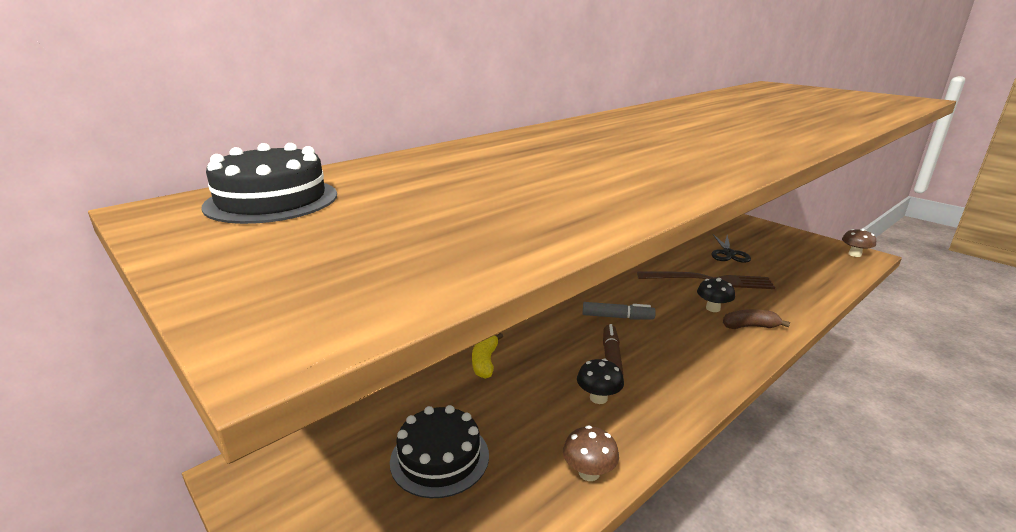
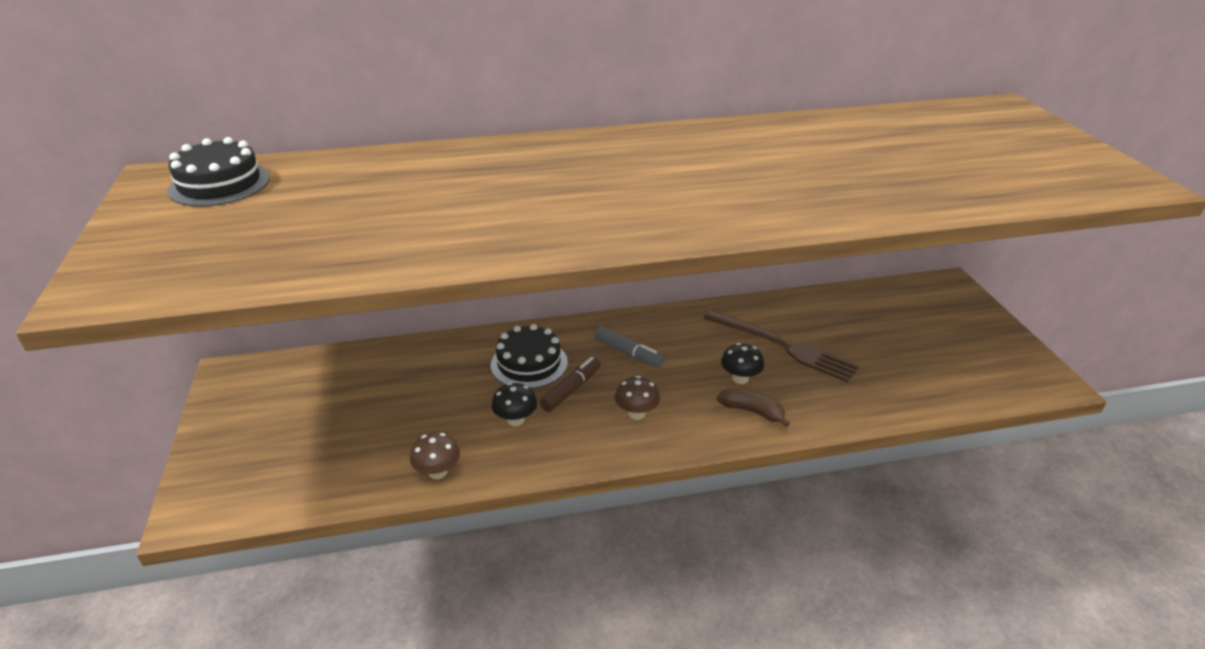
camera: 30 degrees right, 10 degrees up
(439, 458) = (351, 416): black cake -> black cake (529, 363)
(485, 362) = (462, 353): yellow banana -> none
(728, 253) = (857, 321): black scissors -> none
(854, 254) = (1035, 376): brown mushroom -> brown mushroom (636, 413)

